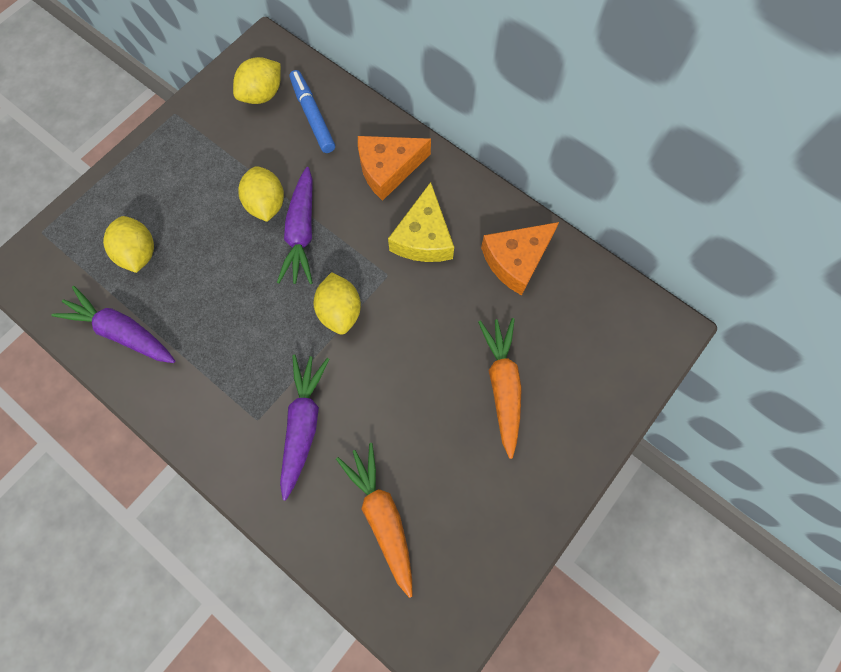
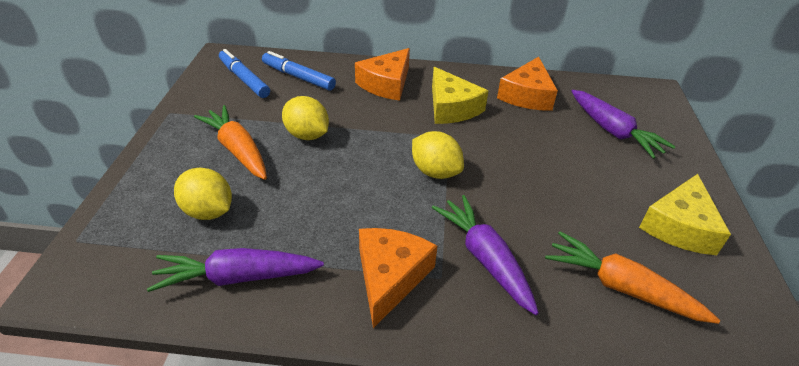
camera: 35 degrees left, 30 degrees down
(222, 396) = (390, 277): none -> orange cheese
(262, 95) = (244, 79): yellow lemon -> blue marker
(301, 233) = (354, 140): purple carrot -> purple carrot (613, 131)
(495, 497) = (679, 226): none -> yellow cheese
(502, 385) = (600, 160): orange carrot -> orange carrot (237, 150)

